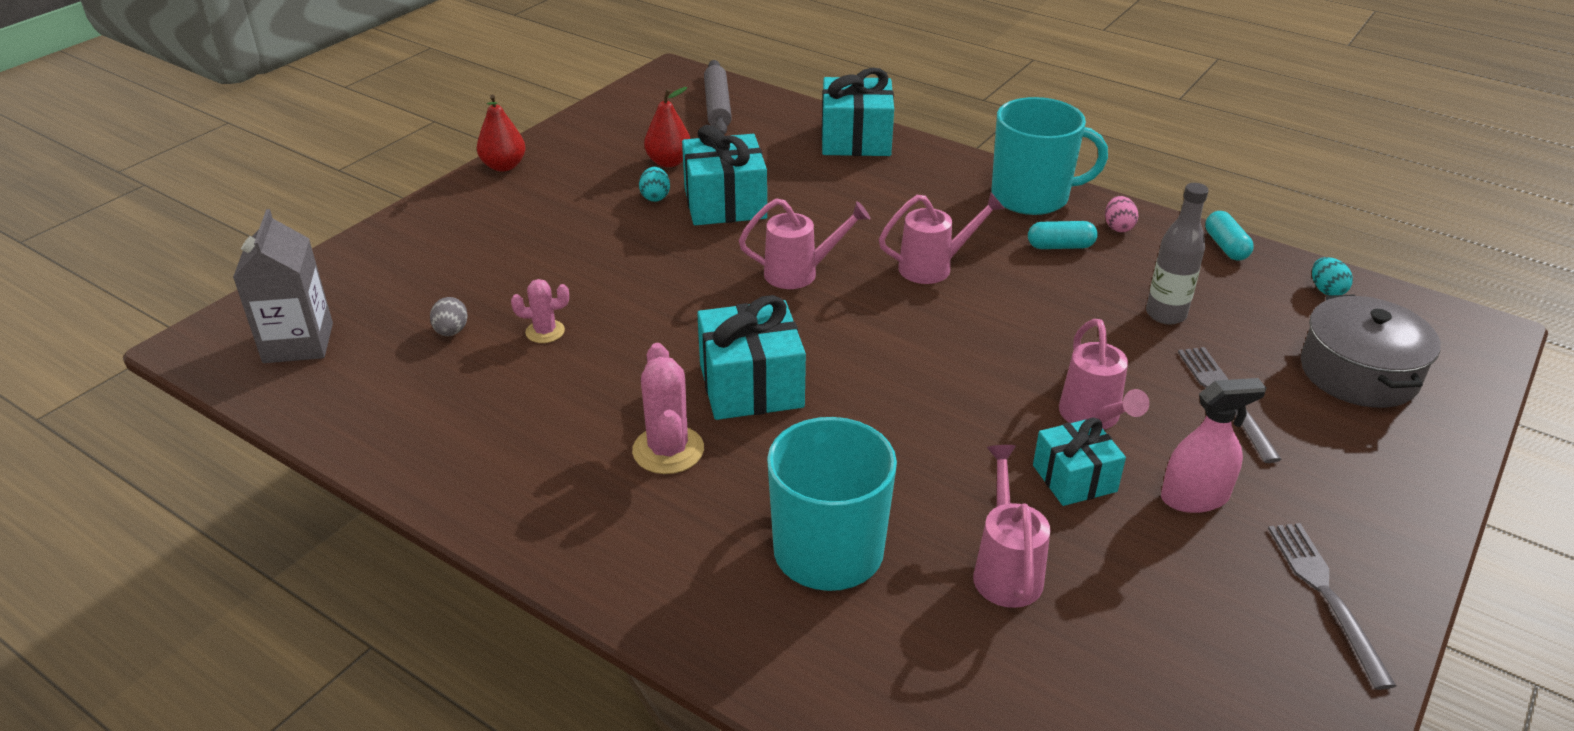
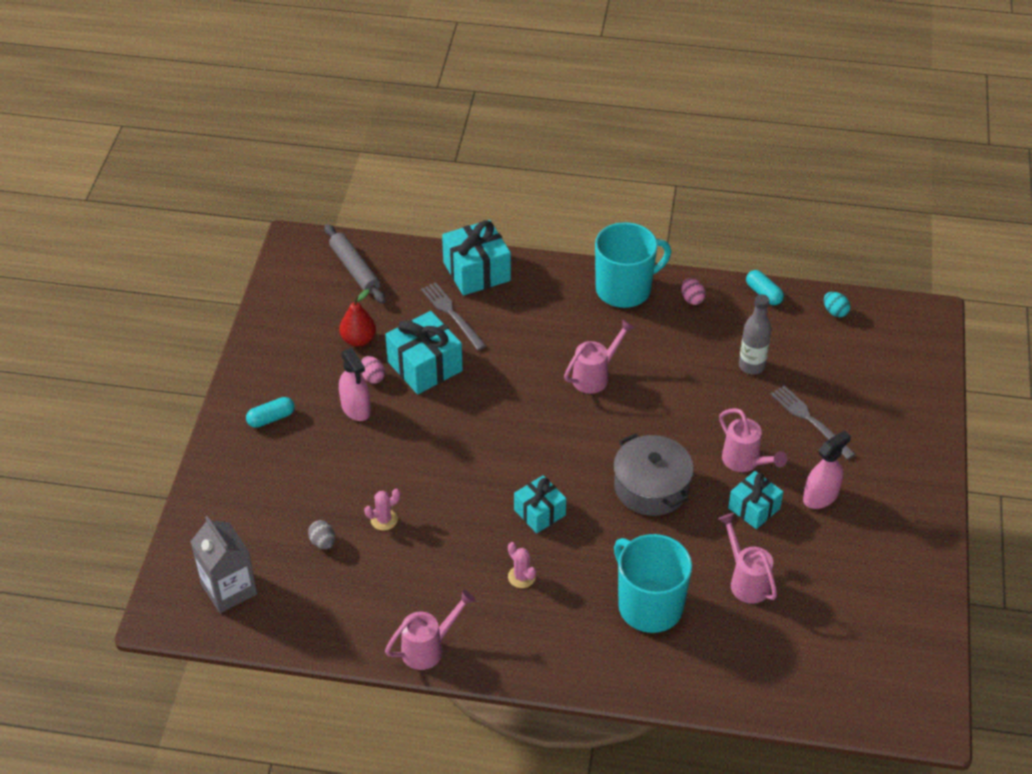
camera: 25 degrees left, 10 degrees up
(504, 166) = (240, 385): red pear -> none
(611, 218) = (356, 408): none -> pink spray bottle
(655, 197) = (372, 377): turquoise egg -> pink egg
(668, 450) = (521, 577): pink cactus -> pink cactus, size x0.61
(751, 385) = (539, 512): turquoise gift -> turquoise gift, size x0.63
(800, 273) = (514, 412): pink watering can -> pink watering can (429, 648)
(1060, 246) = (664, 329): turquoise capsule -> turquoise capsule (271, 418)
(1326, 595) = (906, 533): grey fork -> grey fork (452, 314)
(1358, 373) = (873, 373): grey pot -> grey pot (651, 487)

